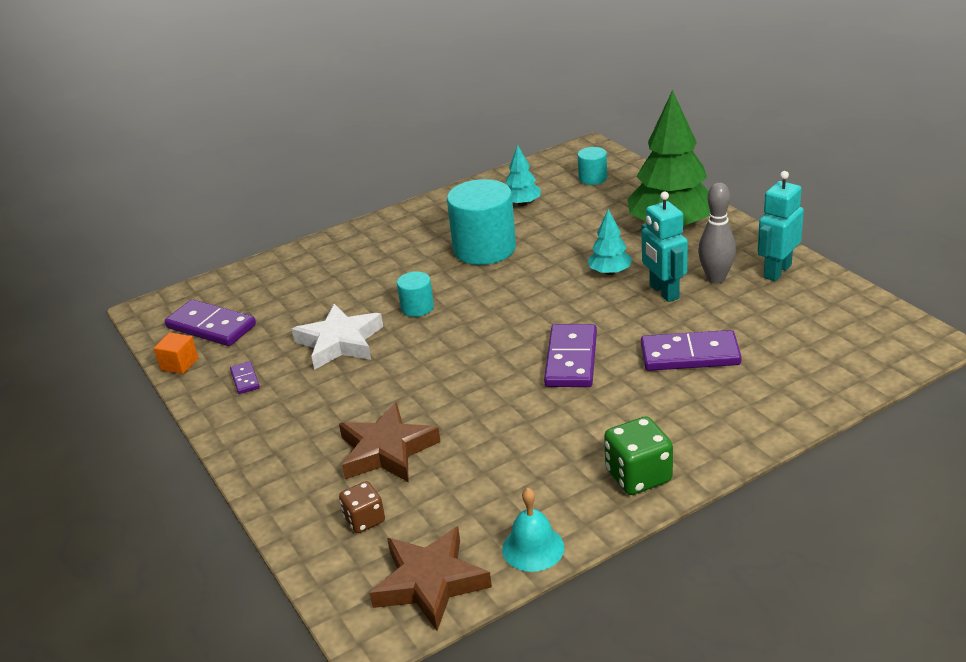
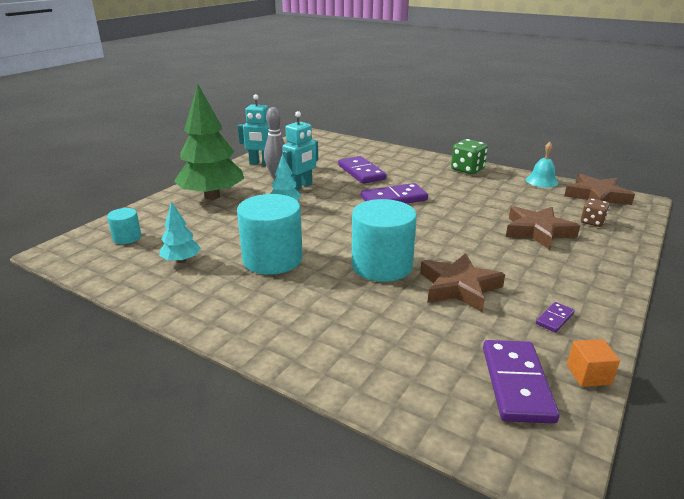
camera: 120 degrees left, 5 degrees down
(340, 342) = (459, 287): white star -> brown star
(417, 307) = (382, 266): turquoise cylinder -> turquoise cylinder, size x2.03

